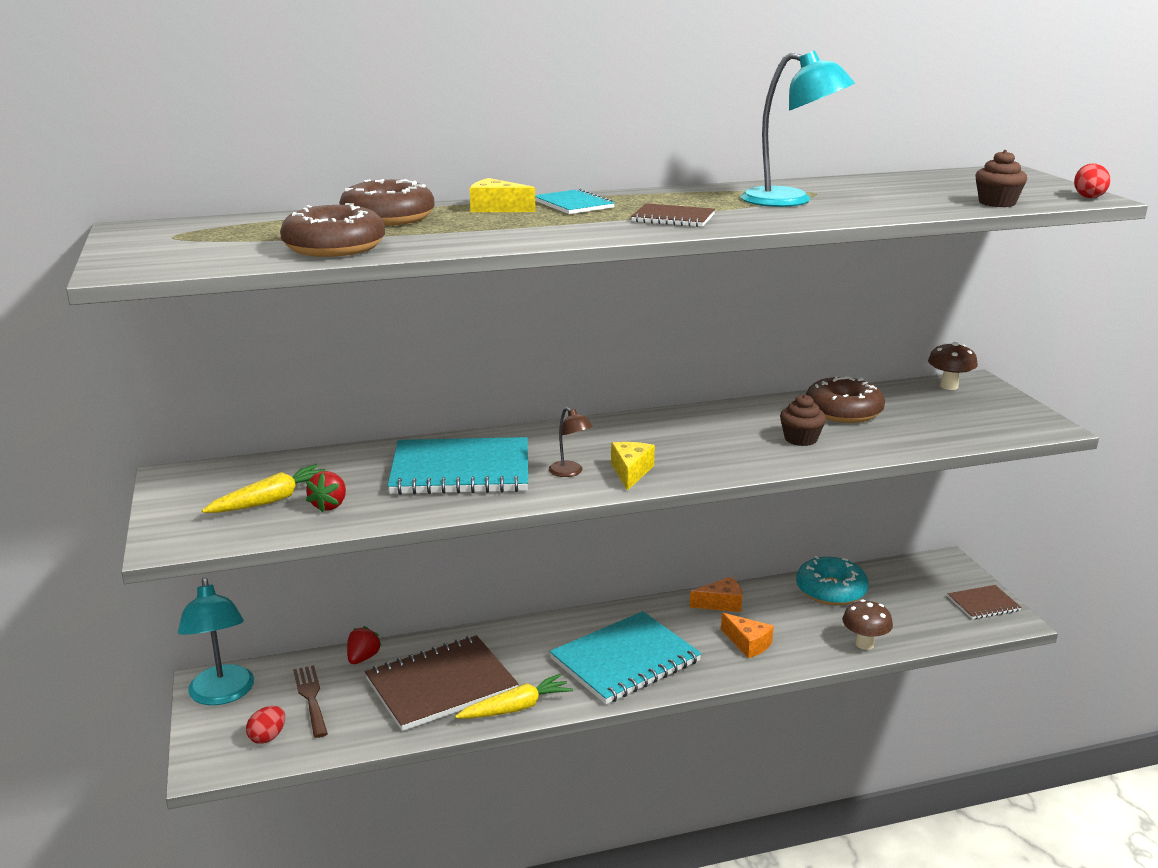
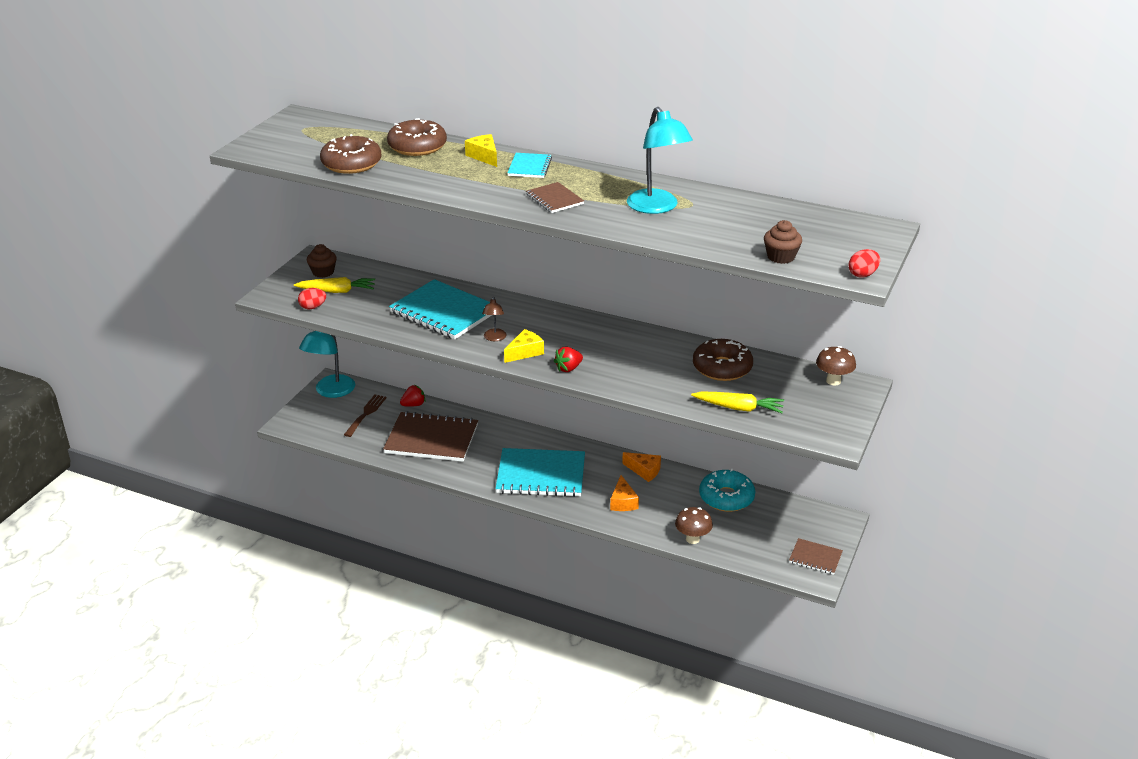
camera: 40 degrees right, 10 degrees up
(267, 737) = (326, 424): red egg -> red egg (313, 307)
(329, 505) = (357, 306): red strawberry -> red strawberry (568, 368)
(516, 708) = (451, 470): yellow carrot -> yellow carrot (738, 408)
(800, 439) = (657, 374): brown cupcake -> brown cupcake (323, 272)

